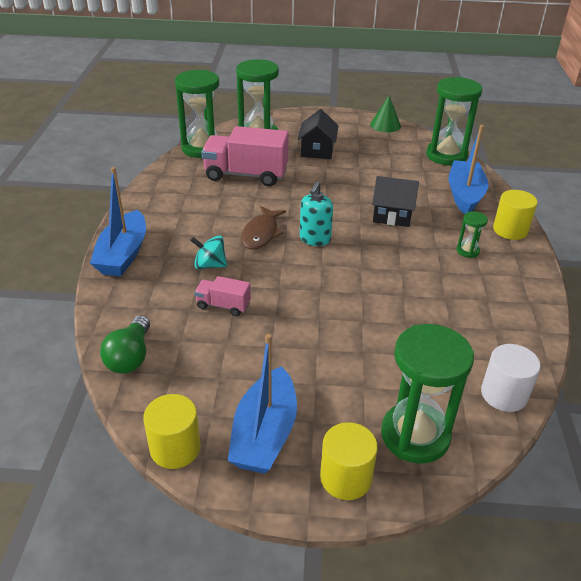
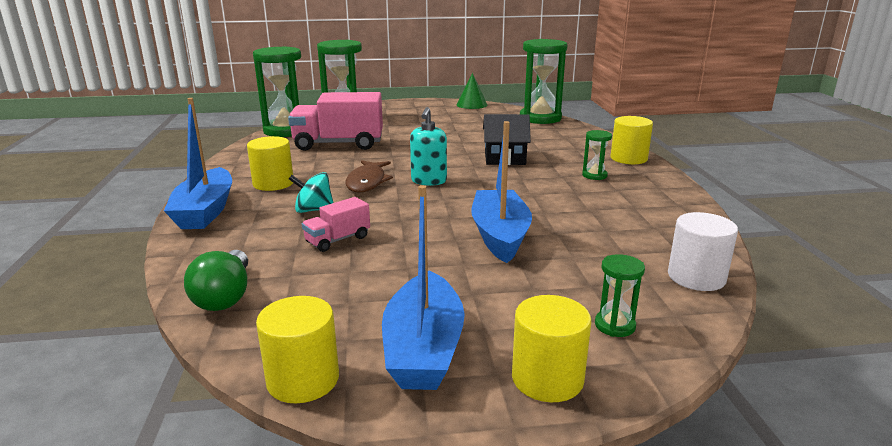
camera: 10 degrees left, 15 degrees down
(181, 225) = (273, 183): none -> yellow cylinder
(223, 305) = (338, 240): pink truck -> pink truck turned 45 degrees counterclockwise
(317, 150) = (409, 124): black house -> none
(415, 435) = (614, 325): green hourglass -> green hourglass, size x0.45
(464, 195) = (571, 140): blue boat -> blue boat (500, 236)

